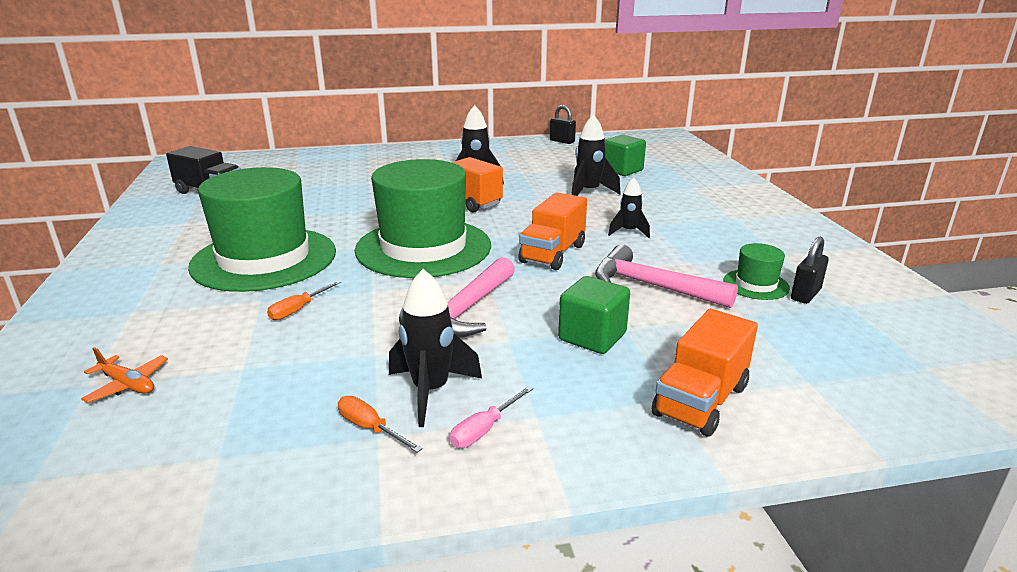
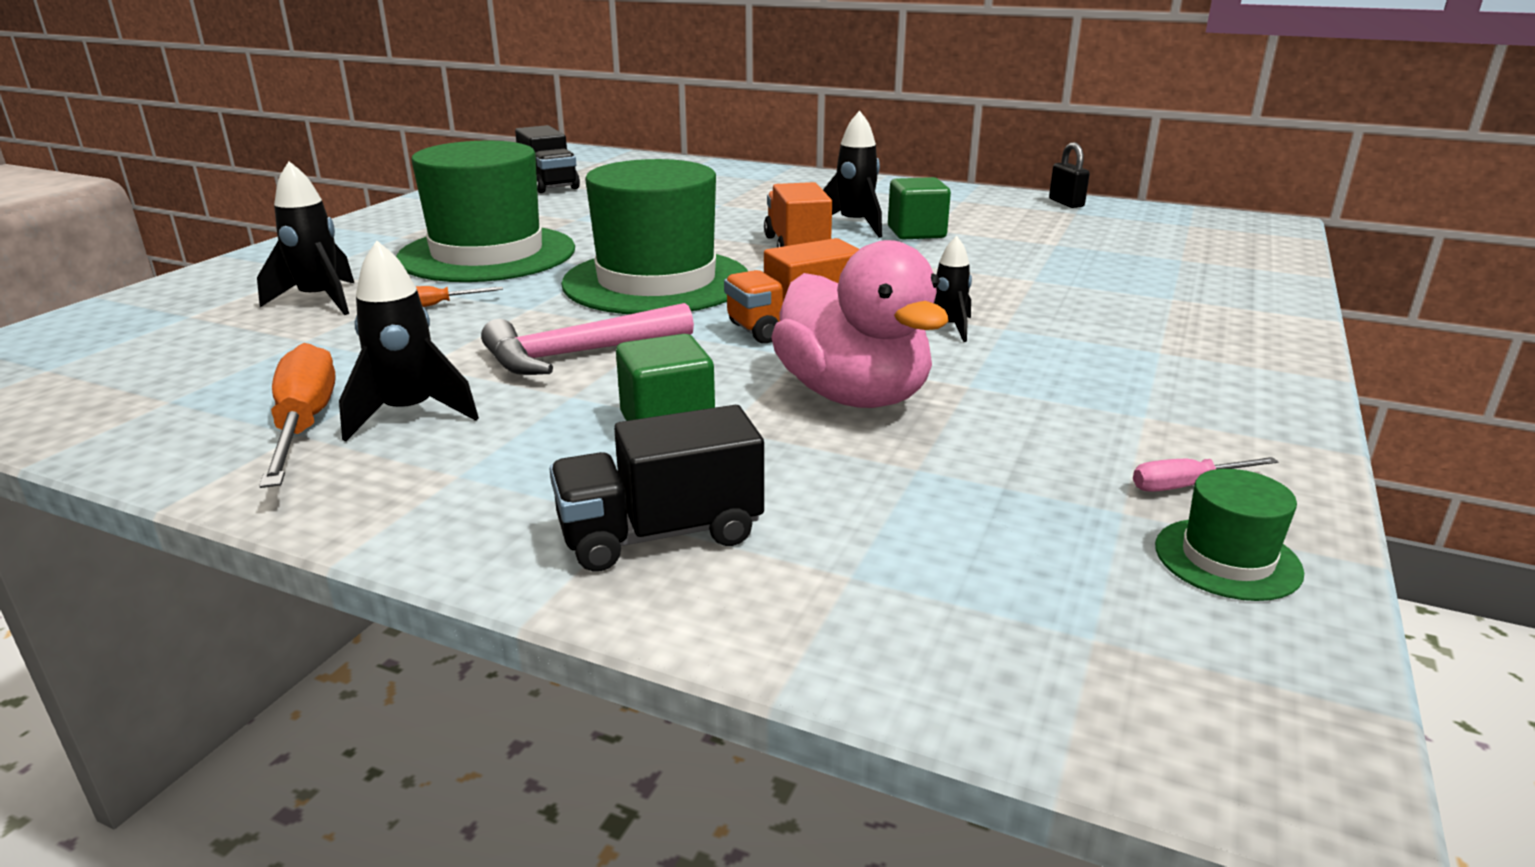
camera: 35 degrees right, 0 degrees up
(128, 385) = (210, 325): orange plane -> none
(370, 428) = (304, 424): orange screwdriver -> orange screwdriver, size x1.95
(484, 429) = (390, 465): pink screwdriver -> pink screwdriver (1186, 485)
(588, 193) = (982, 270): black rocket -> black rocket (320, 301)
(622, 170) = (1091, 254): green cube -> green cube (916, 233)
(652, 286) = (853, 396): pink hammer -> pink duck
(700, 401) = (660, 534): orange truck -> black truck
(756, 284) = (1016, 440): green hat -> green hat (1227, 559)
(805, 294) = (1075, 477): black padlock -> none

